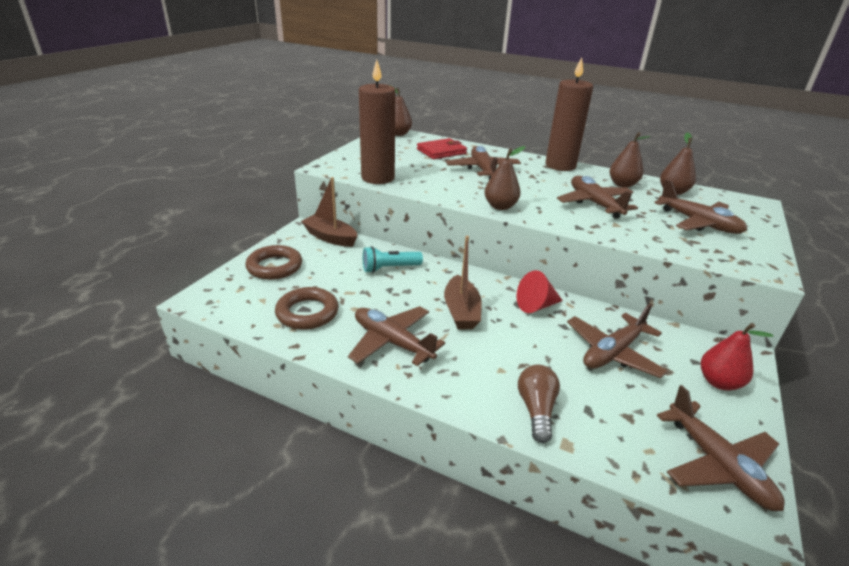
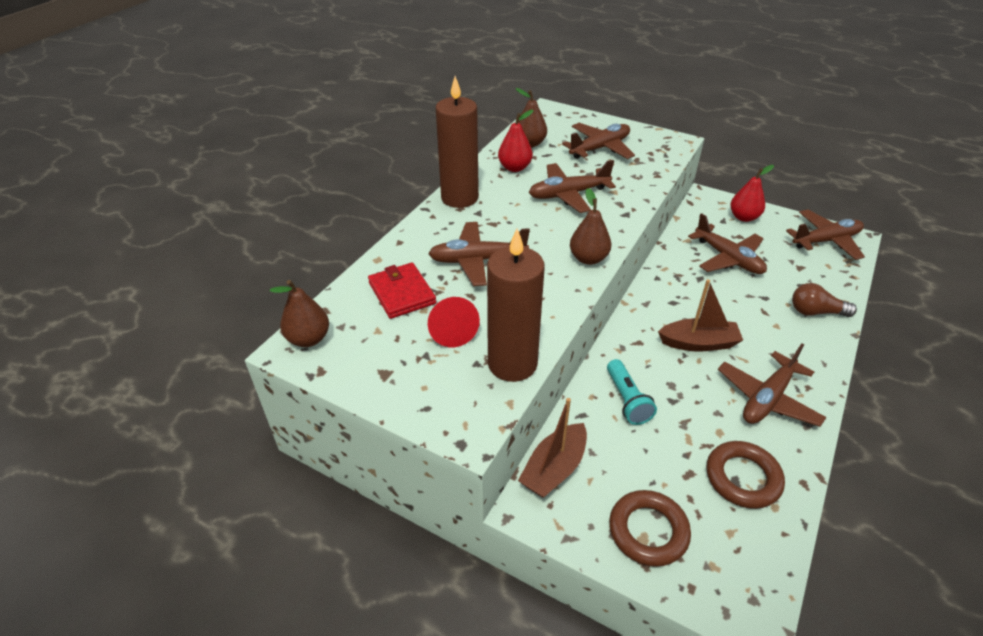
camera: 85 degrees left, 10 degrees up
(536, 305) = (673, 290): red cone -> red cone (452, 331)
(622, 184) = (514, 168): brown pear -> red pear

